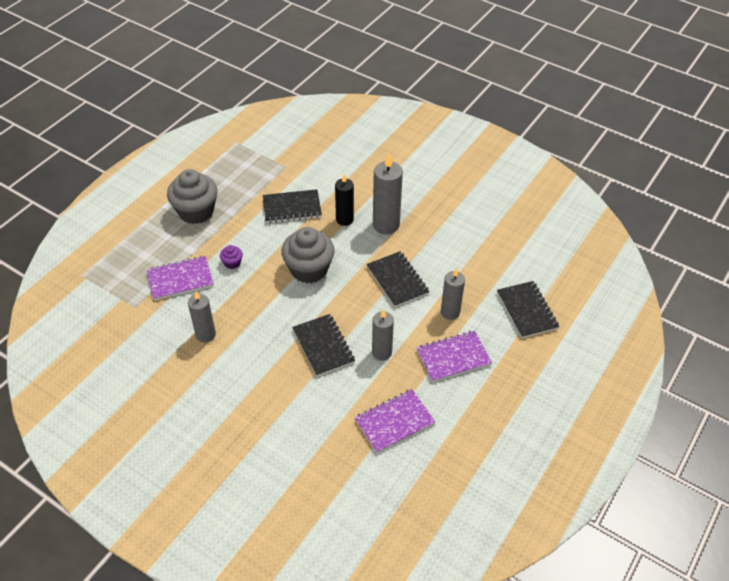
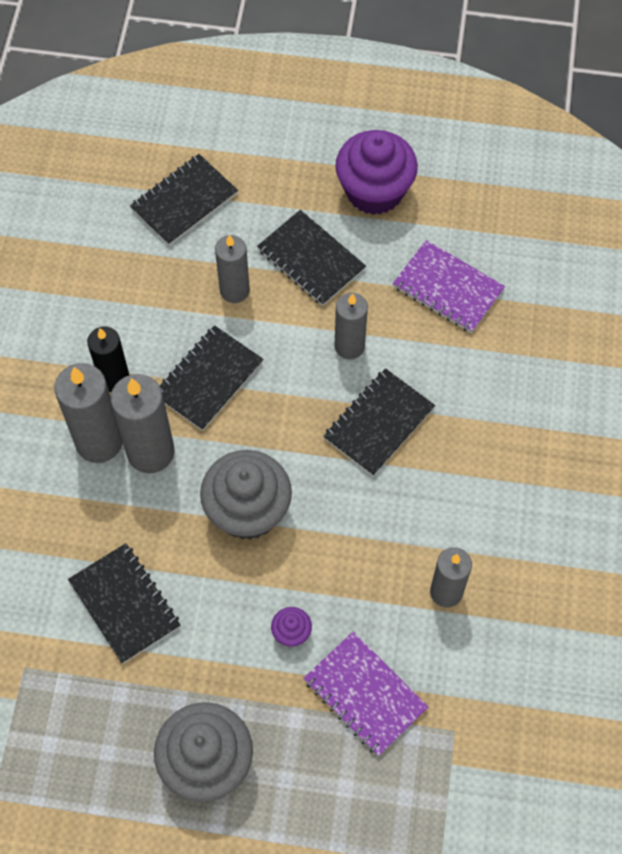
camera: 115 degrees left, 15 degrees up
(344, 219) = (115, 508): black candle -> black candle (114, 379)
(367, 242) = (150, 452): none -> grey candle
(453, 357) = (311, 259): purple notebook -> black notebook
(490, 413) = (374, 191): none -> purple cupcake

